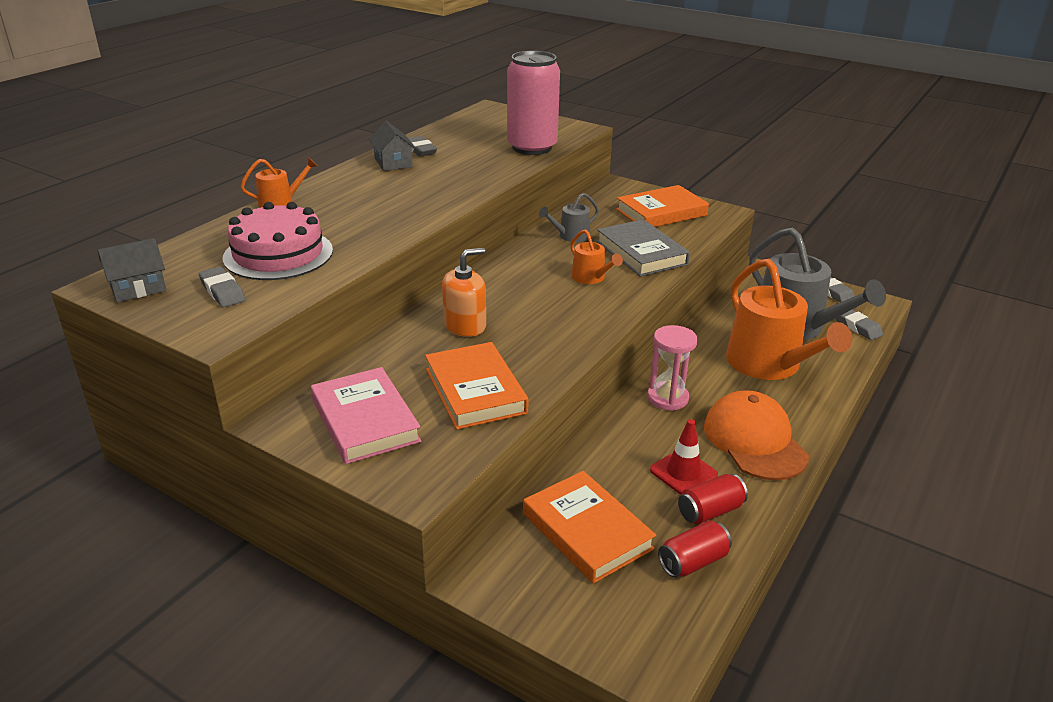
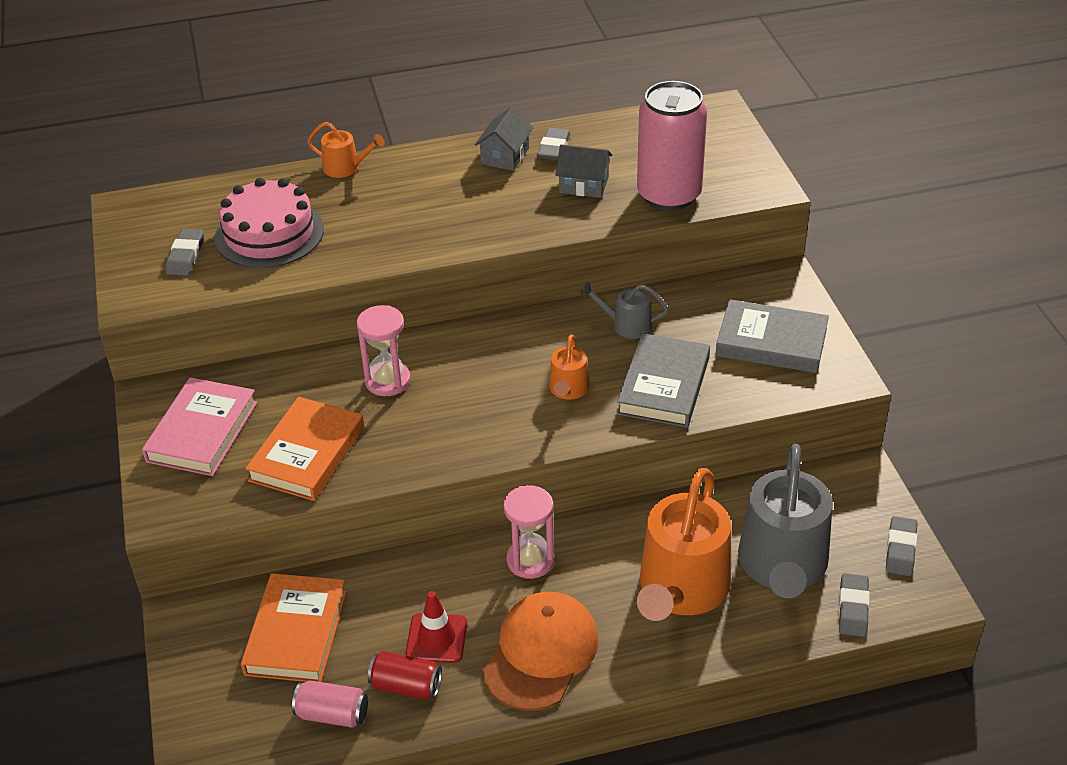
camera: 45 degrees right, 10 degrees up
(138, 288) = (141, 221): grey house -> grey house (584, 185)
(465, 325) = (387, 381): orange soap dispenser -> pink hourglass
(661, 212) = (771, 342): orange book -> grey book
(693, 562) = (332, 714): red can -> pink can

